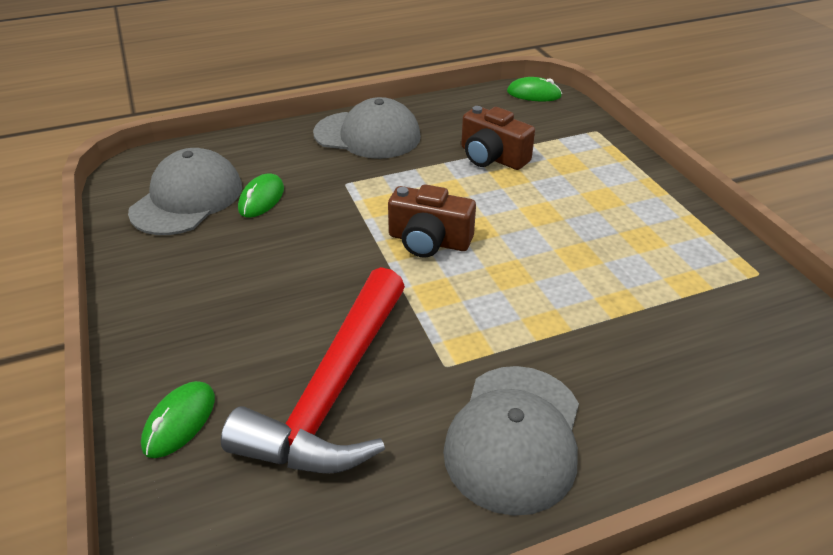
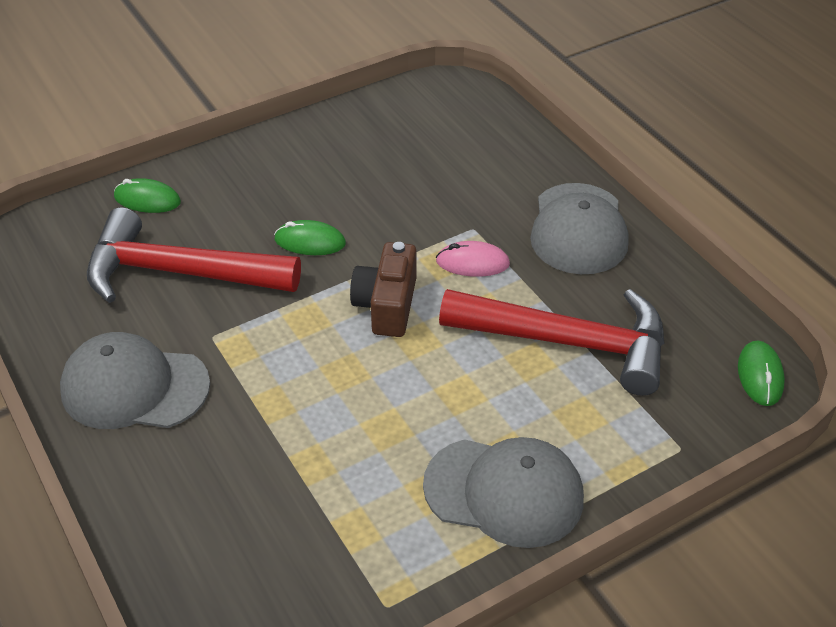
camera: 80 degrees right, 5 degrees up
(187, 199) = (416, 131): grey cap -> grey cap (504, 492)
(261, 199) = (428, 177): green mouse -> green mouse (310, 242)
(389, 189) = (472, 263): none -> pink mouse
(492, 157) = (568, 342): brown camera -> red hammer

